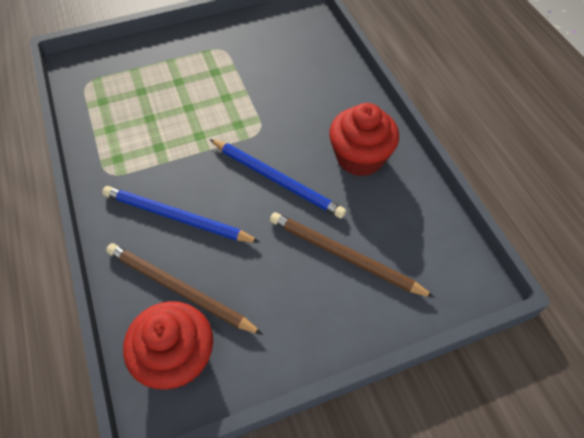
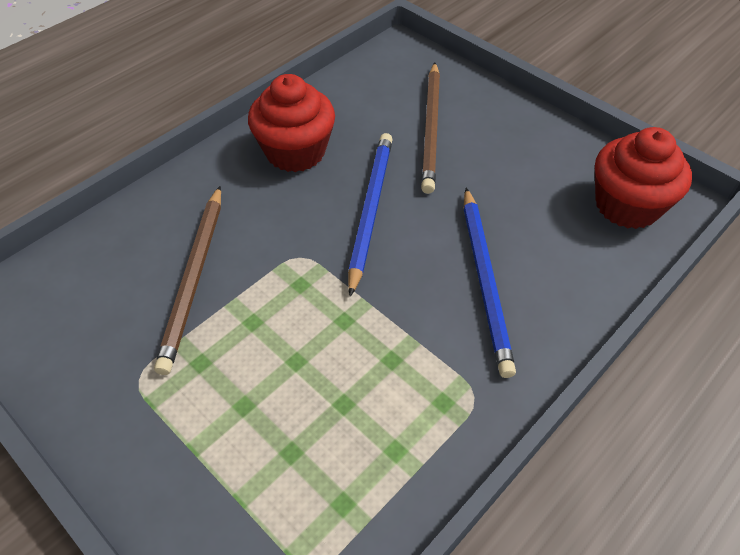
camera: 115 degrees left, 5 degrees down
(180, 290) = (565, 235): brown pencil -> brown pencil (194, 278)

